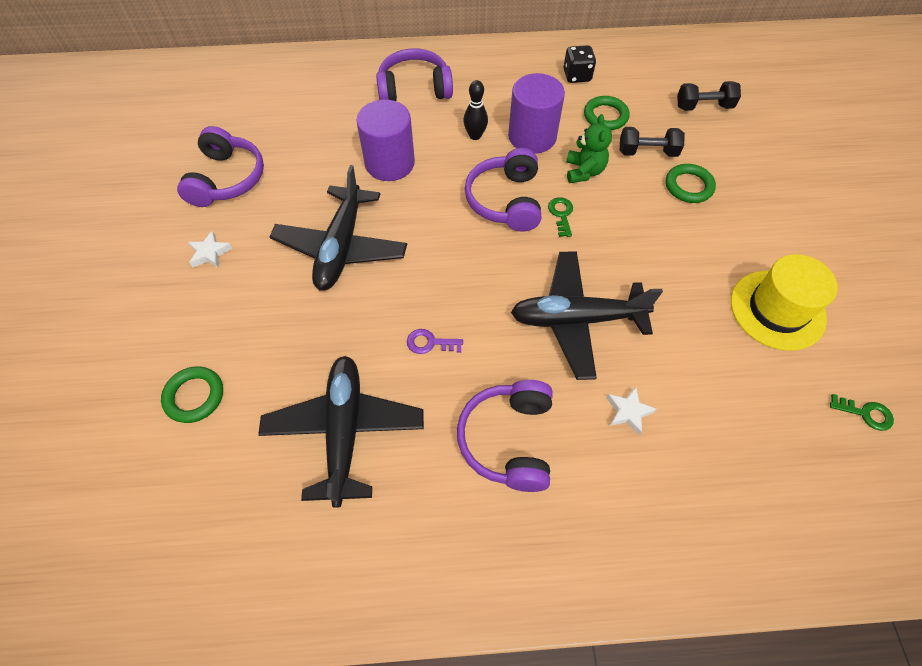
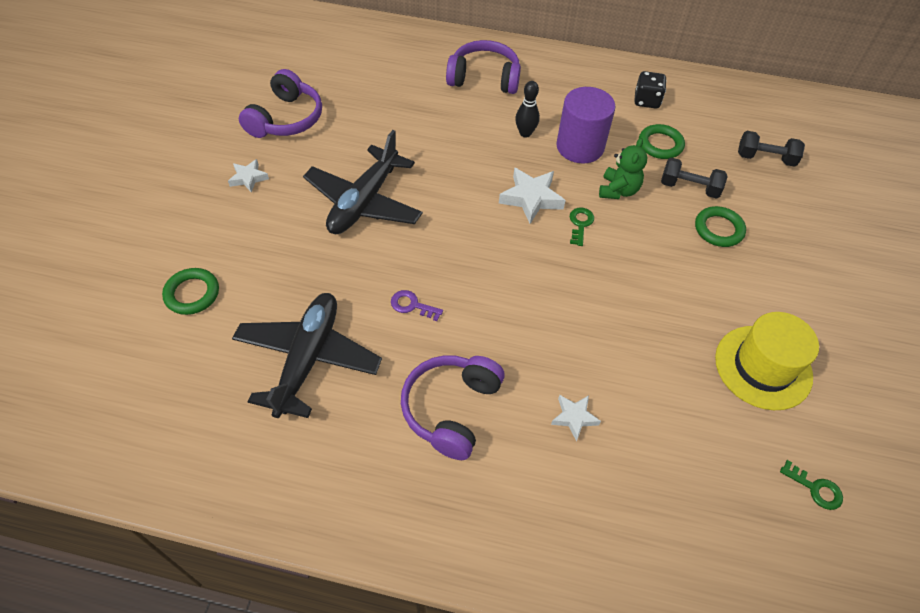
camera: 15 degrees right, 5 degrees down
(389, 163) = (436, 139): purple cylinder -> none
(505, 200) = (531, 198): purple headphones -> white star
(576, 319) = (557, 322): black plane -> none

